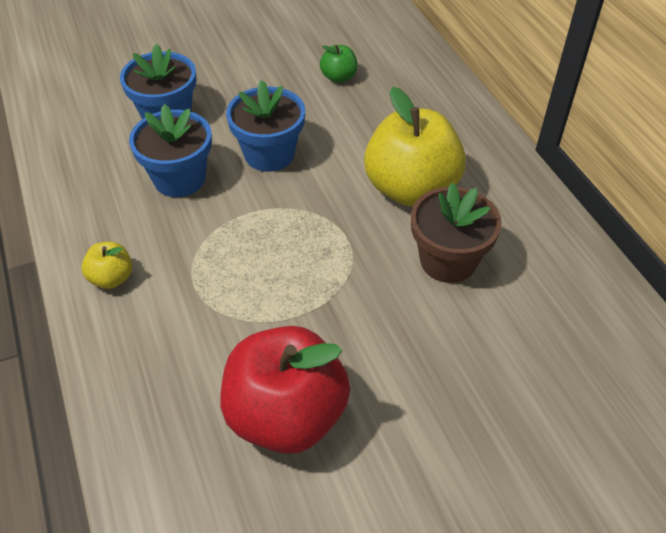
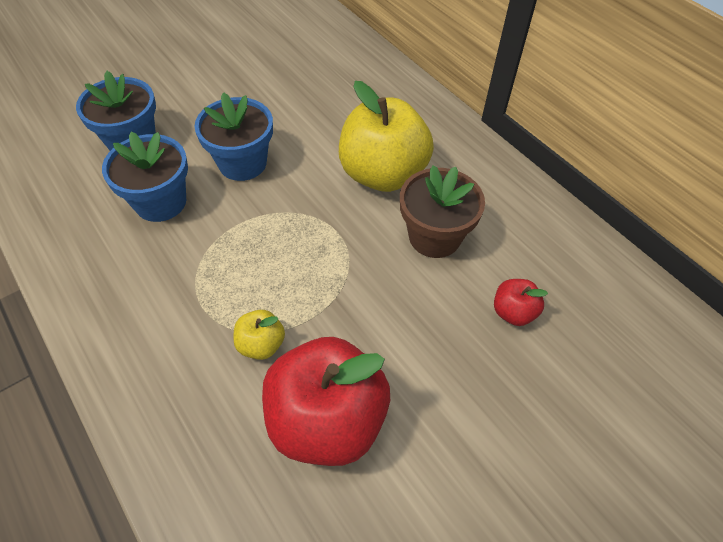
camera: 15 degrees left, 5 degrees up
(112, 278) = (117, 316): yellow apple -> yellow apple (261, 344)
(338, 77) = (288, 79): green apple -> none
(510, 352) = (513, 312): none -> red apple

